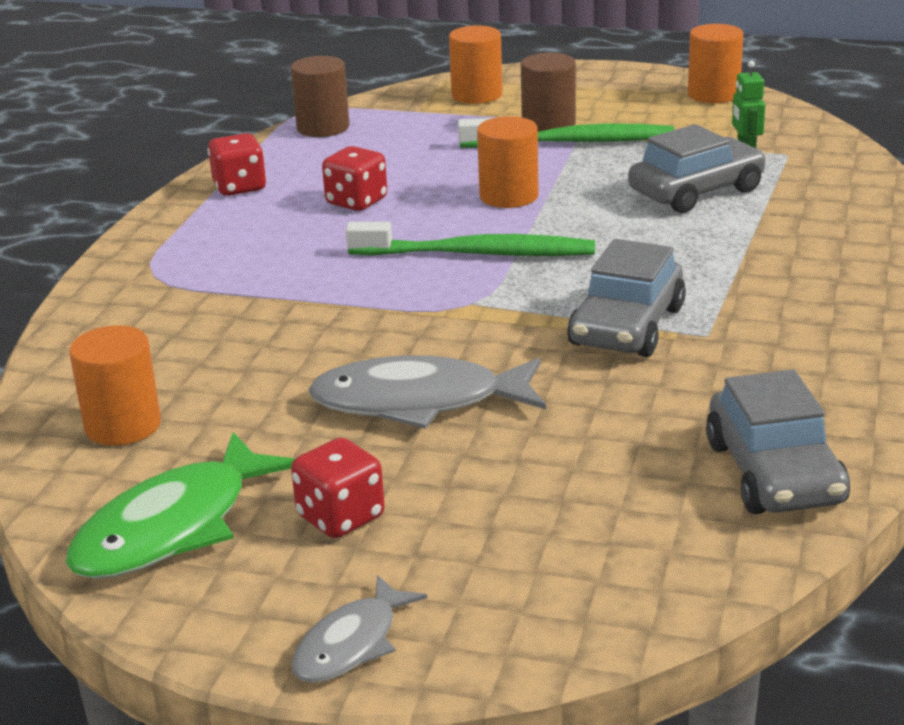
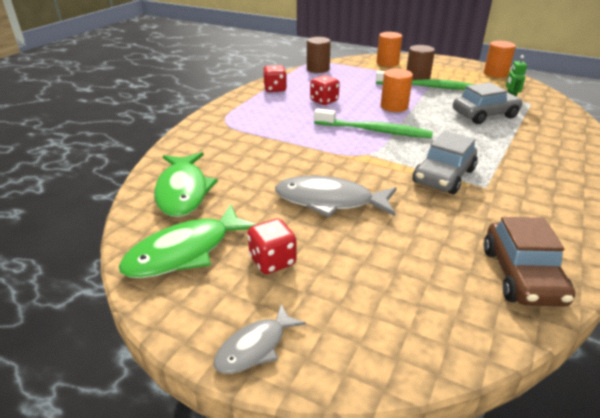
camera: 10 degrees right, 5 degrees up
(123, 426) = (183, 191): orange cylinder -> green fish
(774, 473) = (522, 275): grey car -> brown car

